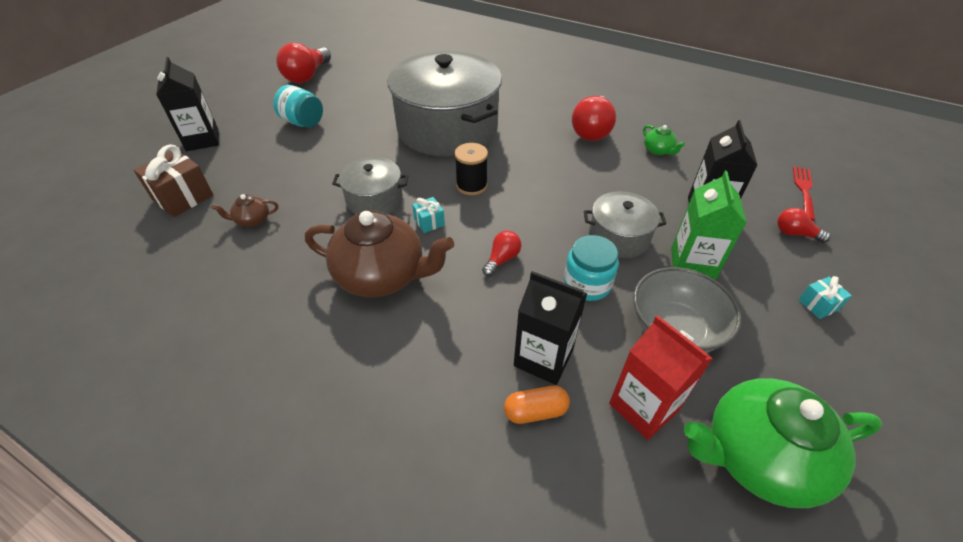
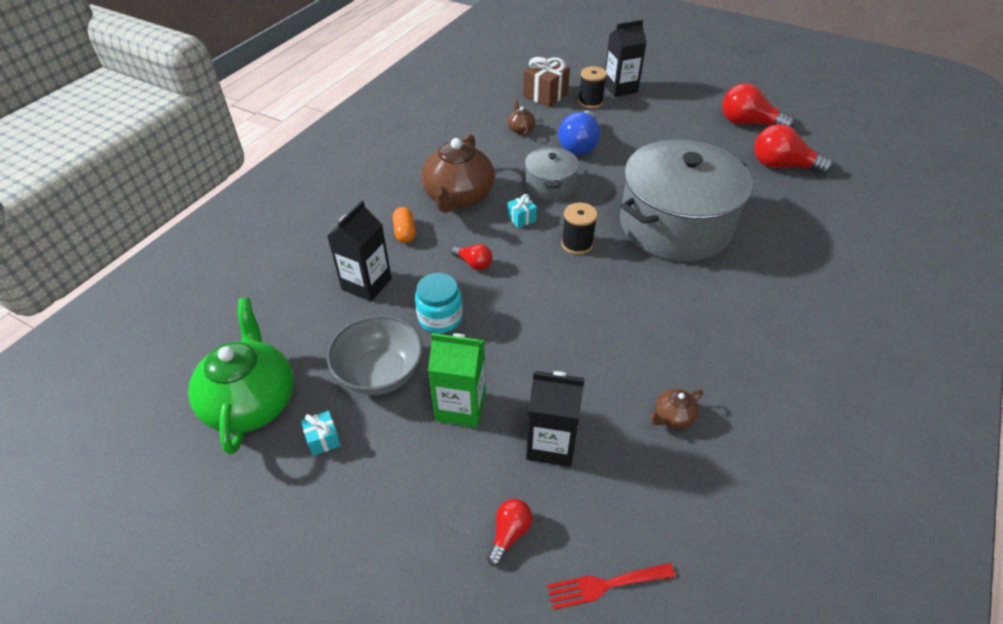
camera: 90 degrees right, 0 degrees up
(220, 163) = (590, 102): none -> black spool
(303, 122) = (661, 133): turquoise jar -> none
(304, 175) = (579, 145): none -> blue light bulb
(535, 411) = (323, 277): orange capsule -> orange capsule (405, 232)
(592, 131) = (703, 351): red light bulb -> red light bulb (782, 166)
(618, 237) = (502, 350): grey pot -> none
(643, 407) = (311, 338): red carton -> none
(658, 150) = (672, 417): green teapot -> brown teapot
(804, 190) = (604, 585): red fork -> red fork turned 150 degrees clockwise
(818, 305) = (392, 512): turquoise gift -> turquoise gift (323, 439)

